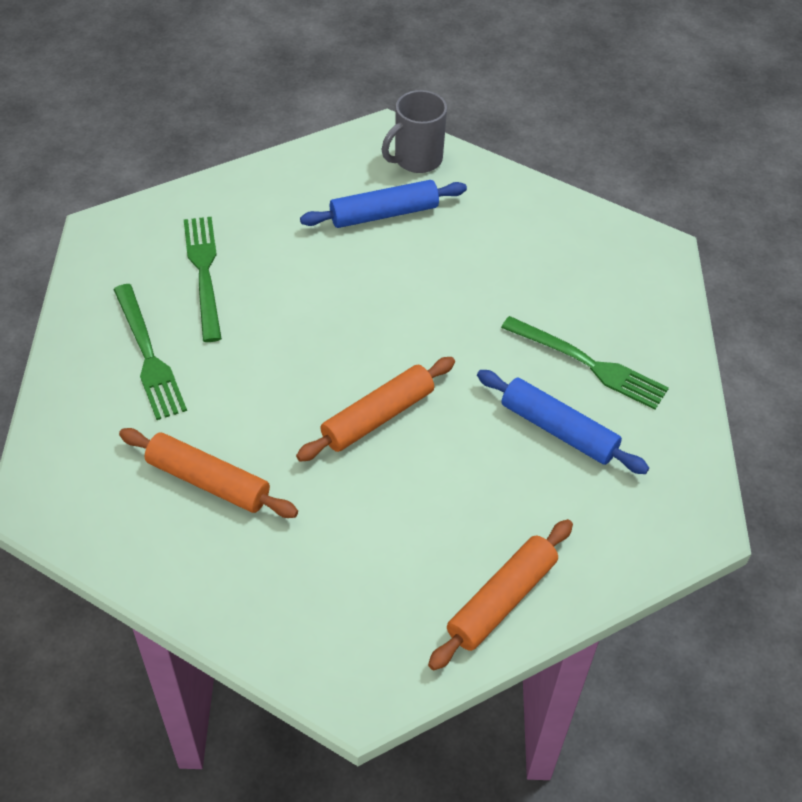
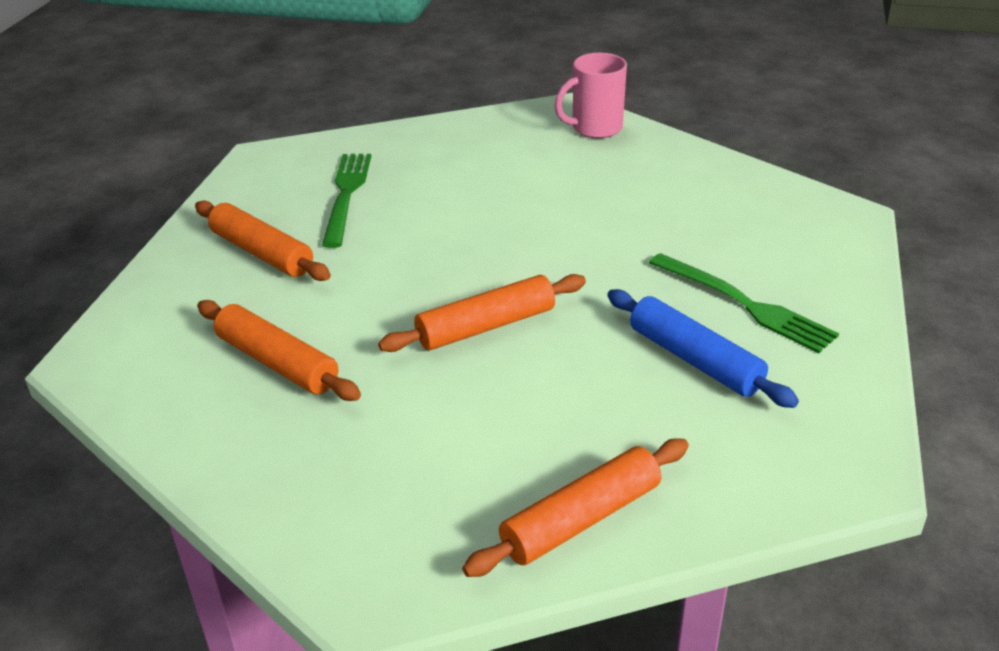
camera: 15 degrees right, 15 degrees down
(148, 355) = (262, 253): green fork -> orange rolling pin
(384, 214) = (548, 165): blue rolling pin -> none
(416, 160) = (595, 128): grey mug -> pink mug

